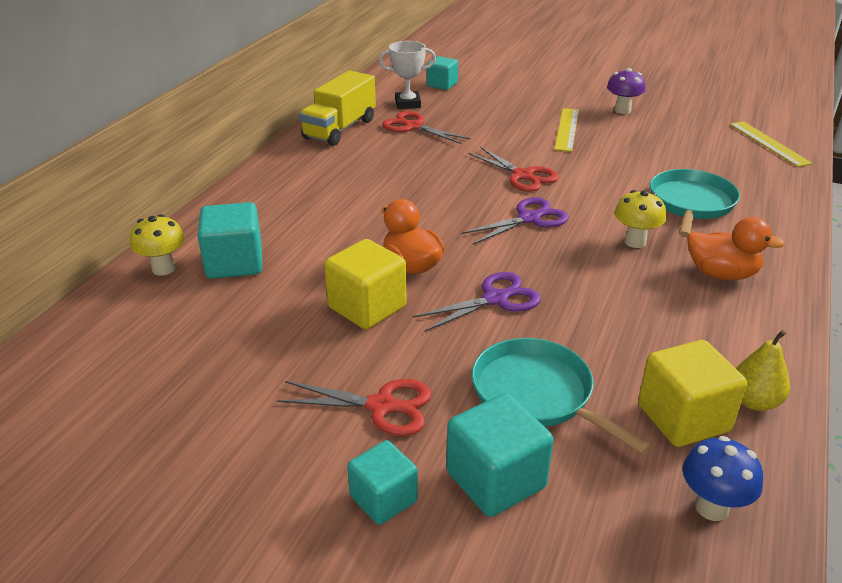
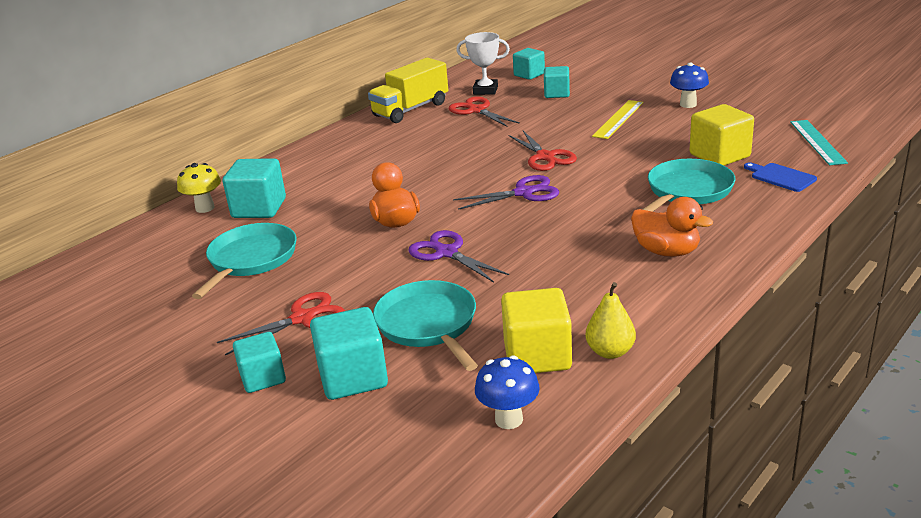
camera: 20 degrees right, 5 degrees down
(265, 332) = (251, 259): none -> turquoise pan
(367, 307) = (339, 249): yellow cube -> yellow cube (719, 155)
(381, 406) = (302, 318): red scissors -> red scissors turned 60 degrees counterclockwise
(485, 104) = (557, 93): none -> turquoise cube
(495, 299) = (447, 253): purple scissors -> purple scissors turned 120 degrees counterclockwise
(622, 110) = (688, 104): purple mushroom -> blue mushroom
(635, 242) = (606, 219): yellow mushroom -> none
(765, 182) = (781, 177): none -> blue cutting board
(769, 143) = (817, 142): yellow ruler -> turquoise ruler

